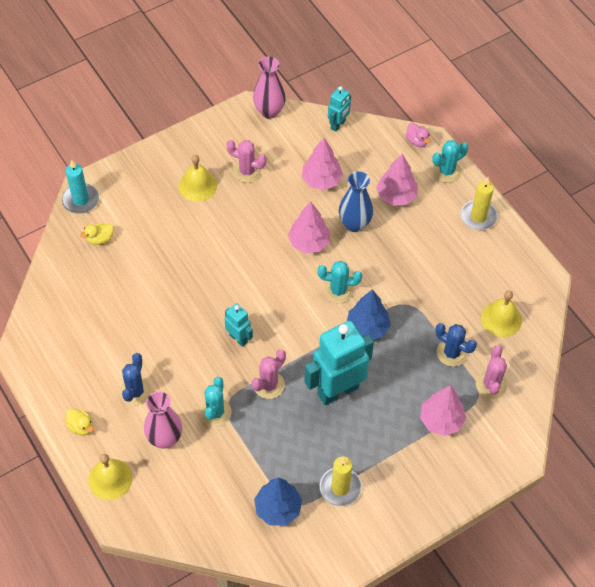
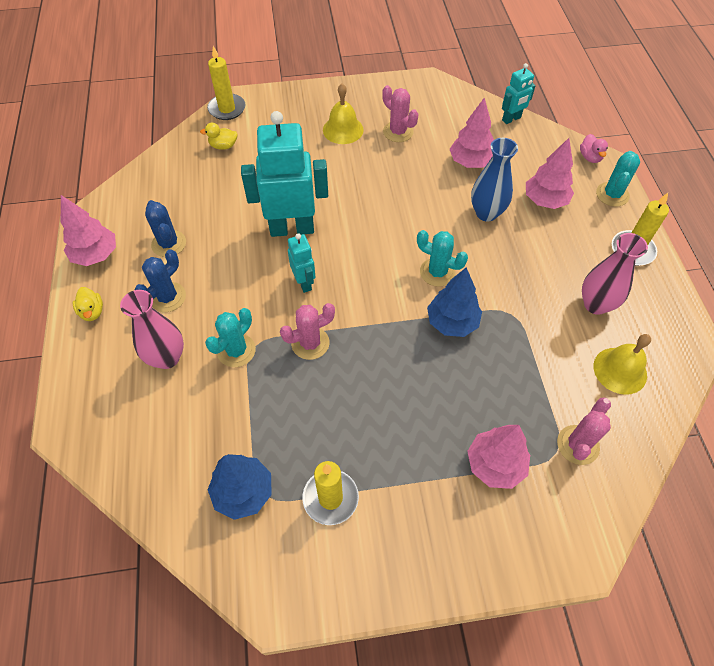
camera: 25 degrees right, 0 degrees up
(80, 200) = (227, 109): turquoise candle -> yellow candle
(110, 479) = (85, 378): yellow bell -> none
(269, 111) = (447, 89): pink vase -> pink vase (595, 304)
(309, 242) = (428, 215): pink tree -> pink tree (96, 255)
(337, 390) = (384, 379): turquoise robot -> turquoise robot (292, 228)
(446, 171) = (612, 194): turquoise cactus -> turquoise cactus turned 60 degrees counterclockwise
(451, 353) = (541, 387): blue cactus -> blue cactus (169, 244)

